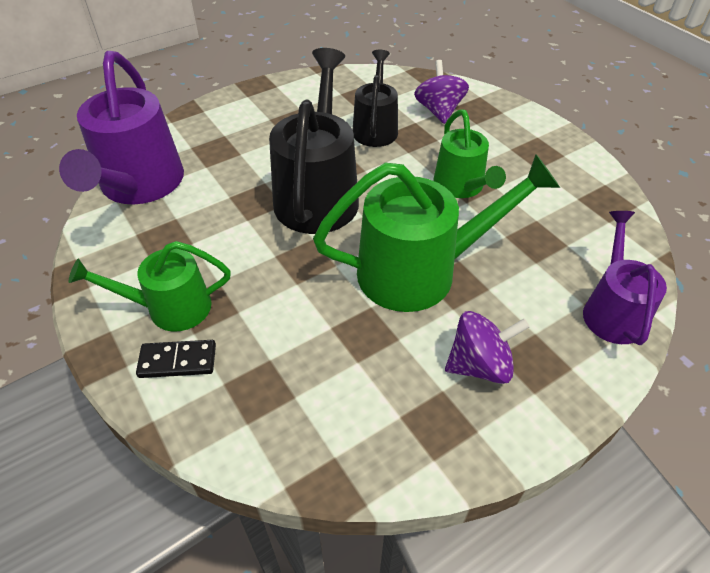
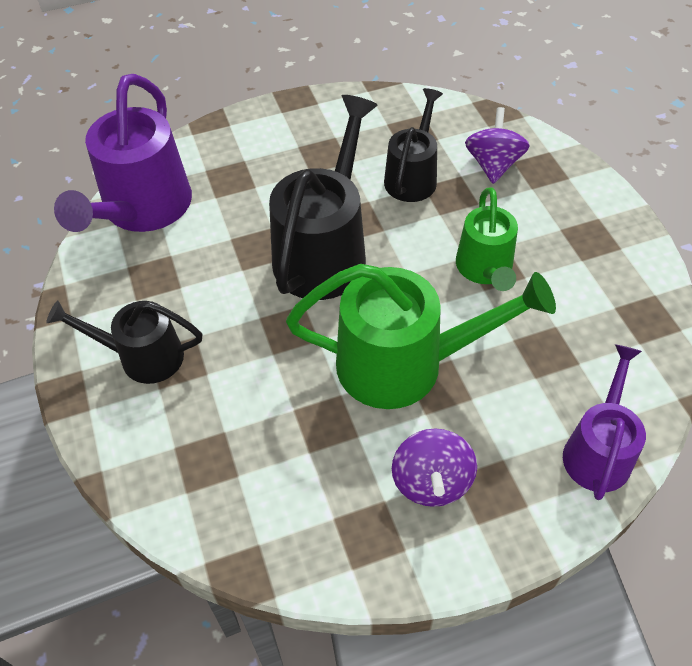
camera: 15 degrees right, 5 degrees up
(169, 308) = (142, 356): green watering can -> black watering can
(177, 361) = (137, 415): black domino -> none
(479, 365) = (431, 482): purple spinning top -> purple spinning top turned 90 degrees clockwise

